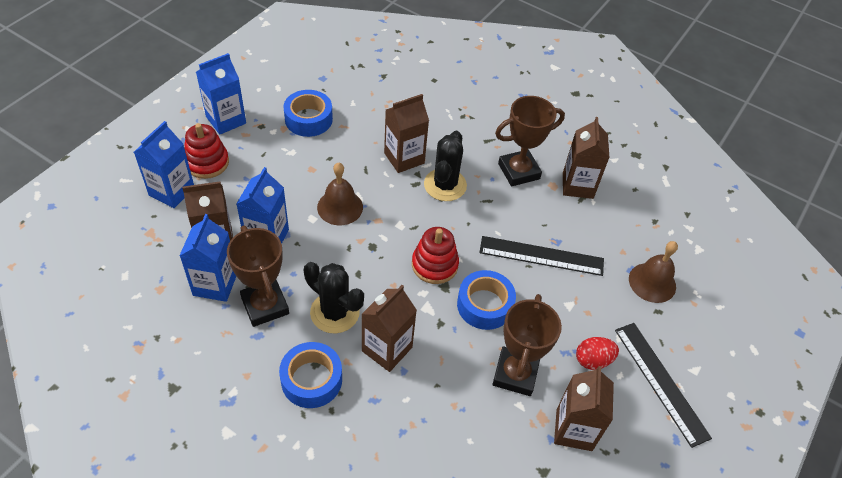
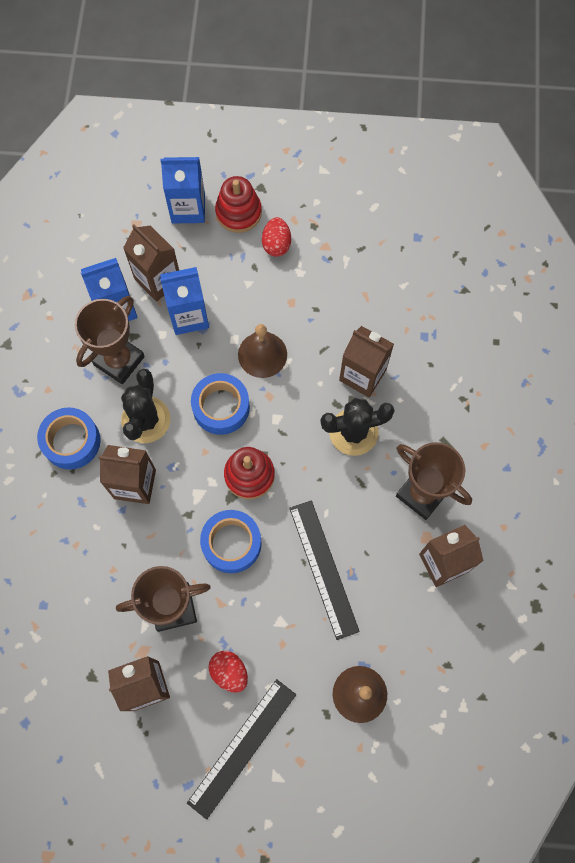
camera: 65 degrees right, 20 degrees up
(226, 120) = (299, 192): blue carton -> none
(256, 154) = (276, 244): none -> red egg
(308, 119) = (352, 260): blue tape -> blue tape (221, 407)

